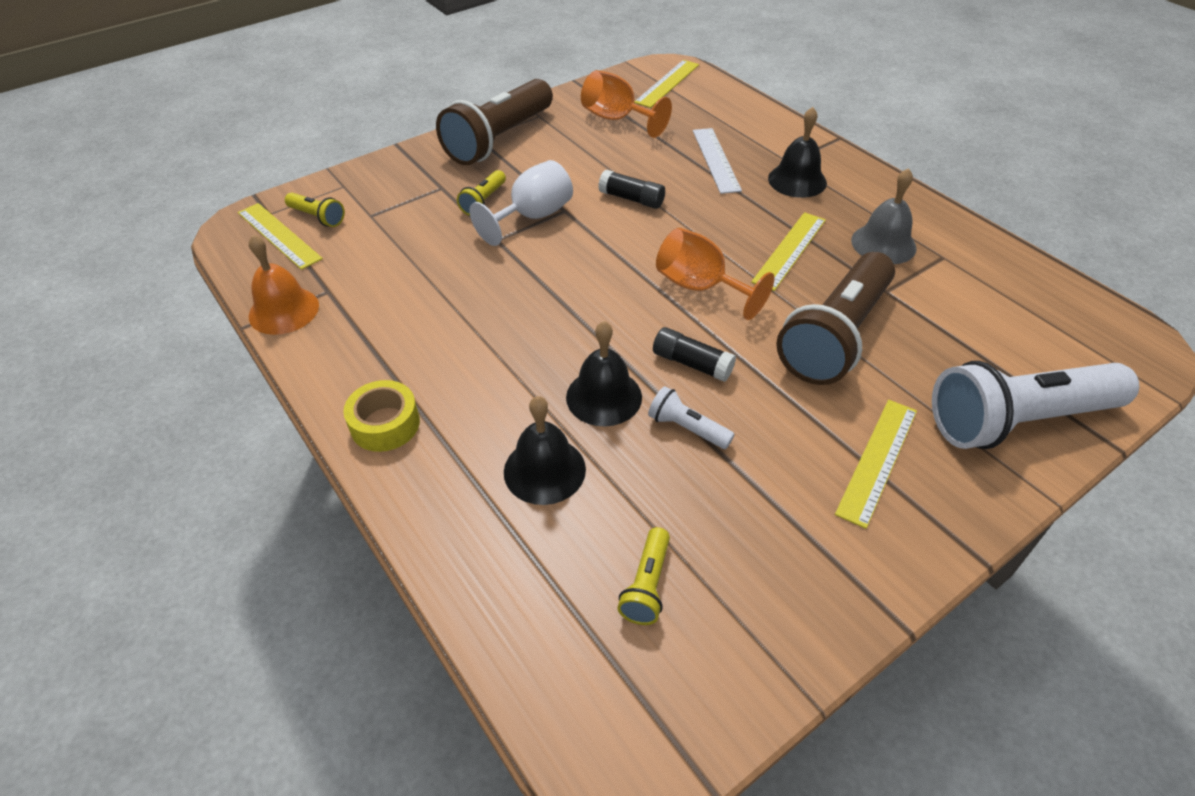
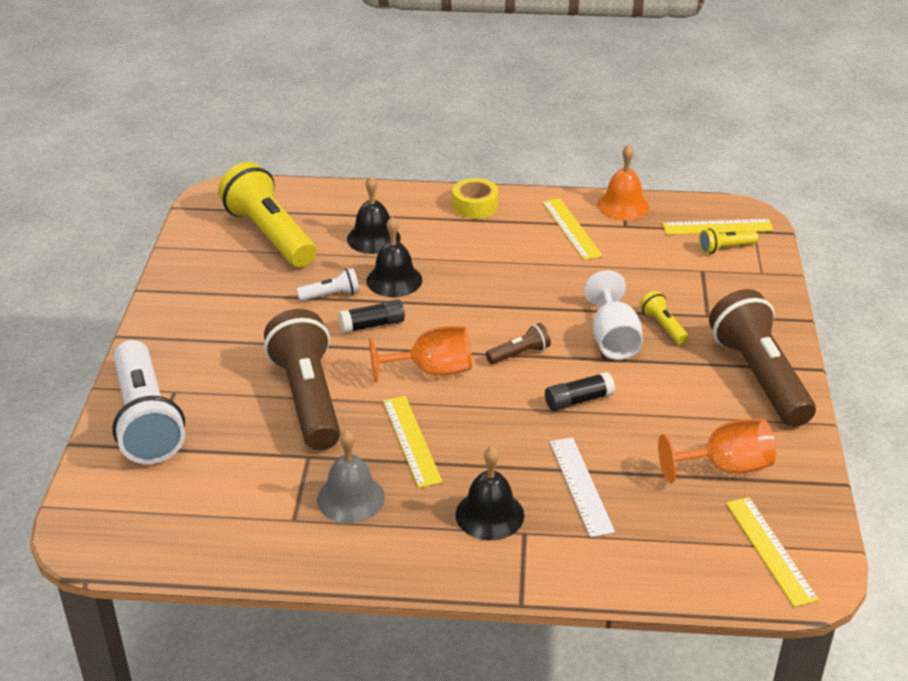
camera: 130 degrees right, 10 degrees down
(614, 253) = (519, 354): none -> brown flashlight
(647, 585) = (270, 235): yellow flashlight -> yellow flashlight, size x2.30
(716, 160) = (580, 486): white ruler -> white ruler turned 45 degrees clockwise
(878, 460) = (213, 345): yellow ruler -> yellow ruler (571, 229)
(1018, 421) = (146, 420): white flashlight -> white flashlight turned 135 degrees clockwise

